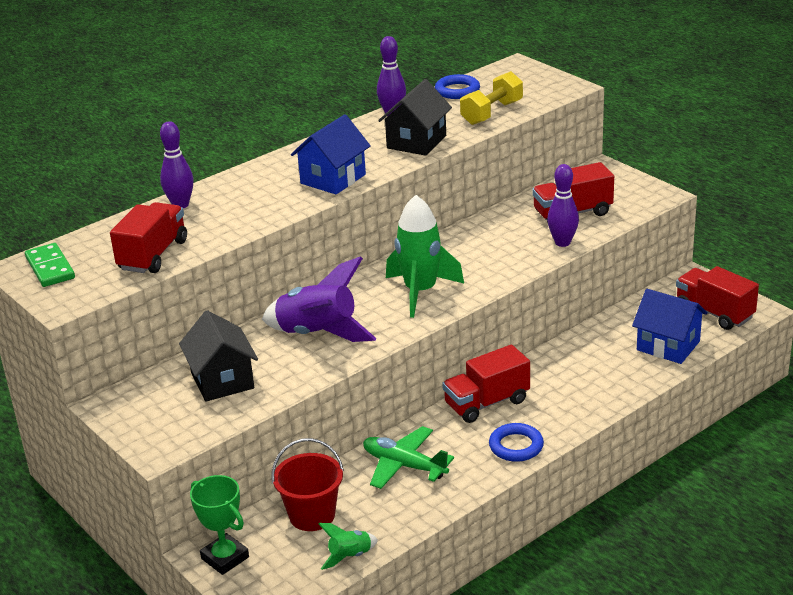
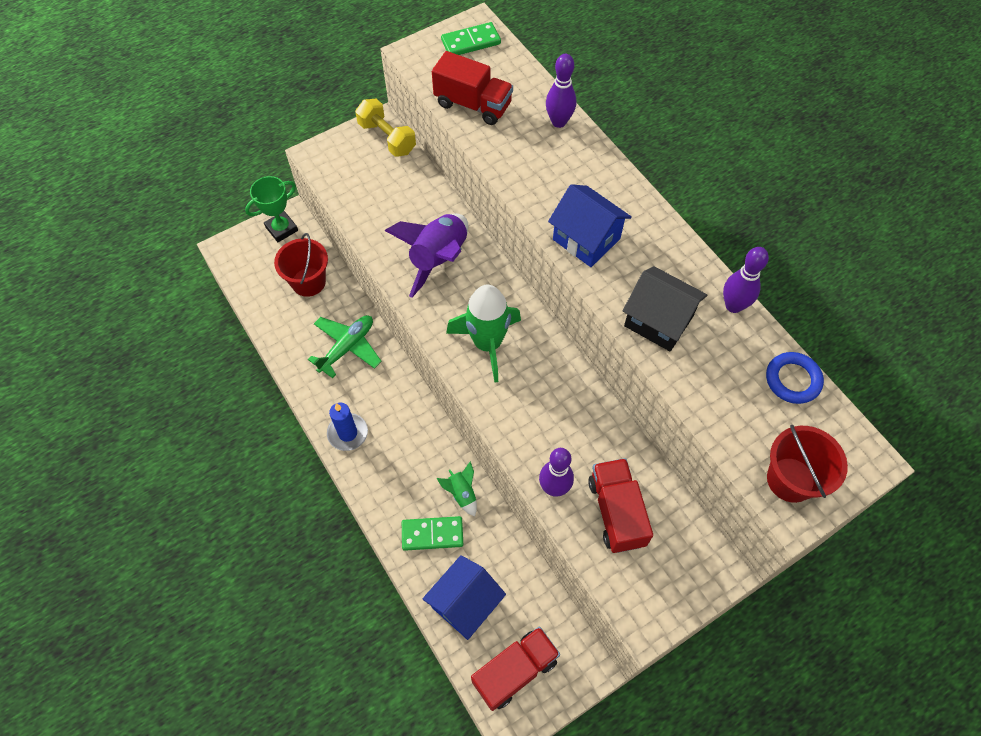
camera: 95 degrees right, 30 degrees up
(222, 380) = (390, 192): black house -> none
(350, 556) = (257, 302): green rocket -> green rocket (461, 493)
(486, 403) = (413, 420): red truck -> none
(492, 113) = (725, 408): yellow dumbbell -> yellow dumbbell (387, 138)
(516, 446) = (348, 433): blue ring -> blue candle
(543, 89) = (790, 479): none -> red bucket
(609, 373) = (432, 534): none -> green domino

